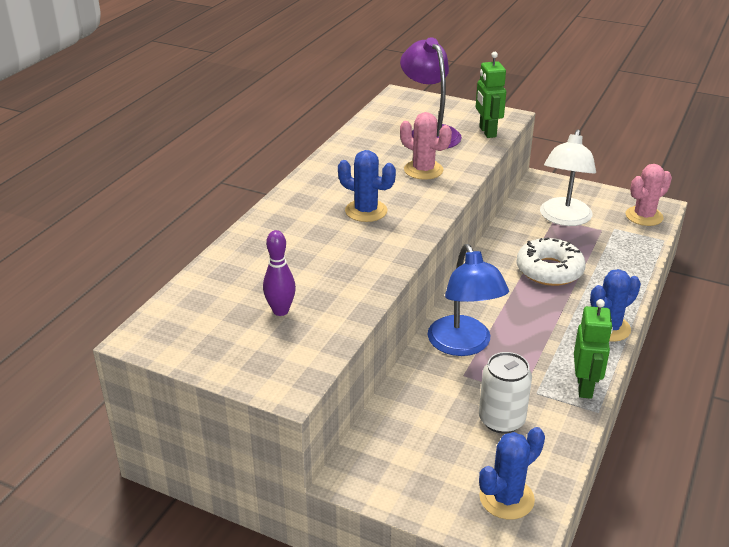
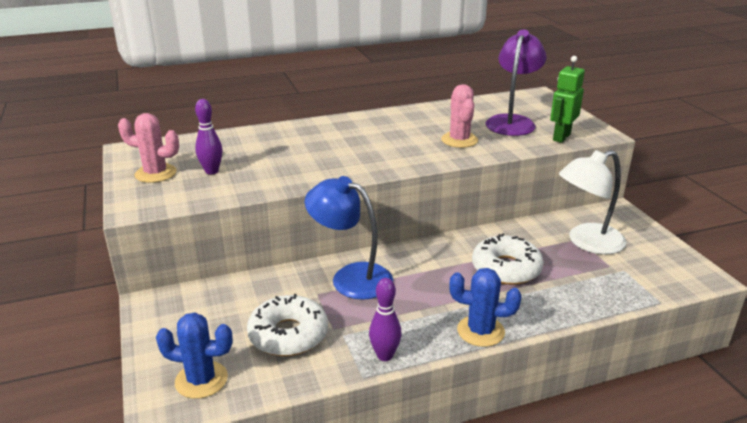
camera: 45 degrees right, 5 degrees down
(366, 211) = (370, 146): blue cactus -> none
(463, 345) = (351, 277): blue lamp -> blue lamp turned 90 degrees clockwise
(501, 420) = (288, 335): white can -> white donut
(585, 387) = (385, 355): green robot -> purple bowling pin
(644, 216) = (673, 276): pink cactus -> pink cactus (155, 173)

